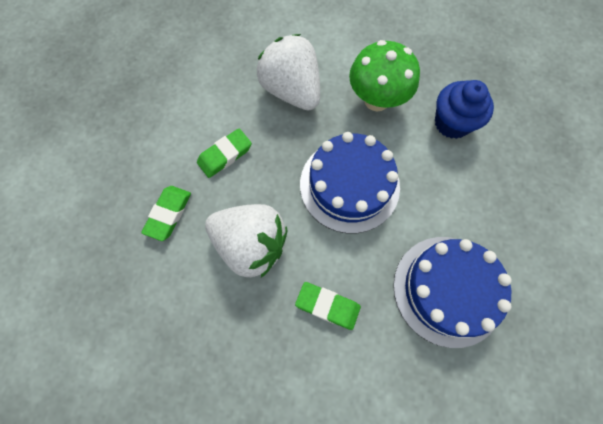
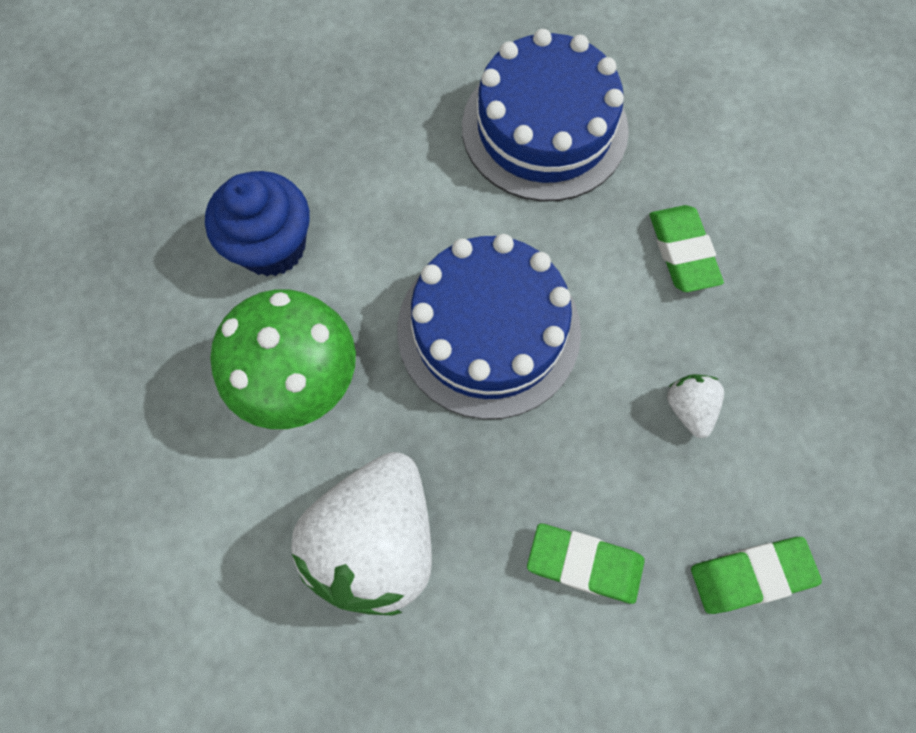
camera: 125 degrees left, 0 degrees up
(251, 244) = (689, 408): white strawberry -> white strawberry, size x0.43

